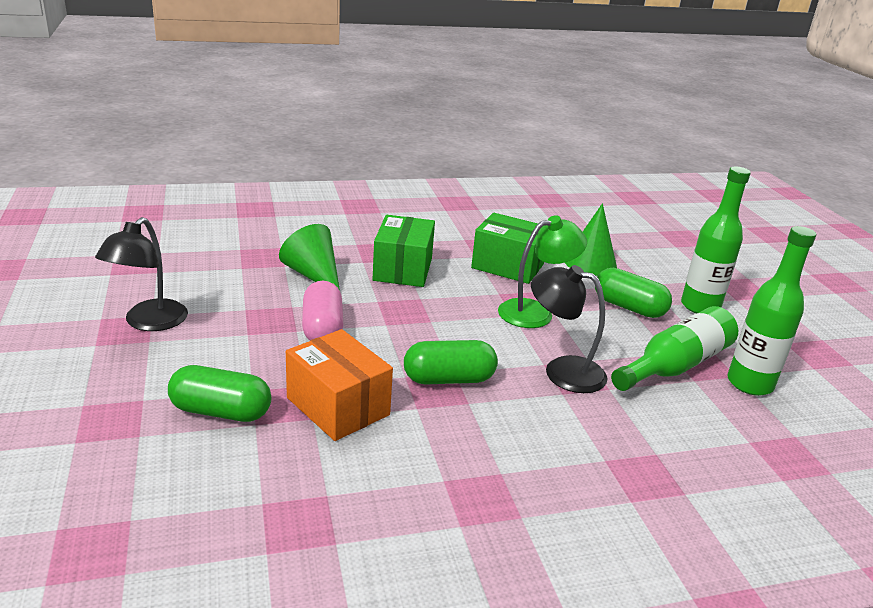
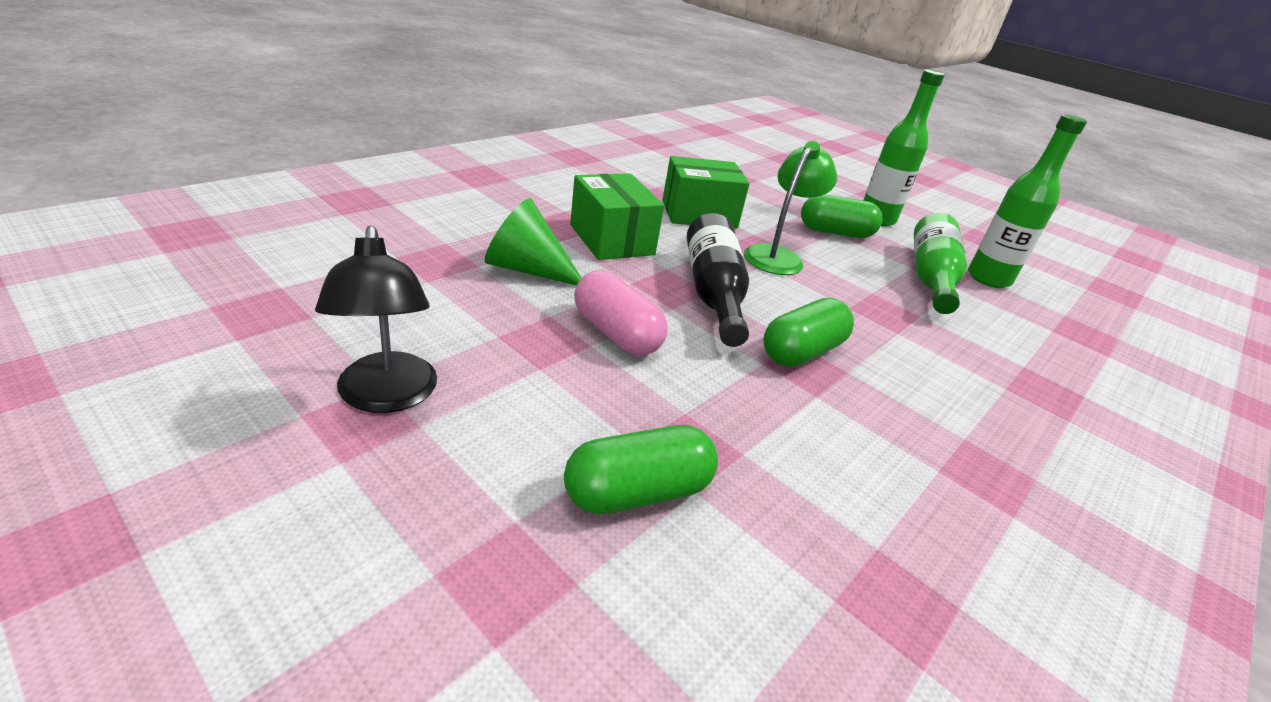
camera: 35 degrees left, 5 degrees up
(338, 406) = (748, 426): orange box -> none
(433, 323) = (713, 293): none -> black bottle
(562, 371) = (870, 310): black lamp -> none
(590, 263) = (757, 197): green cone -> none

